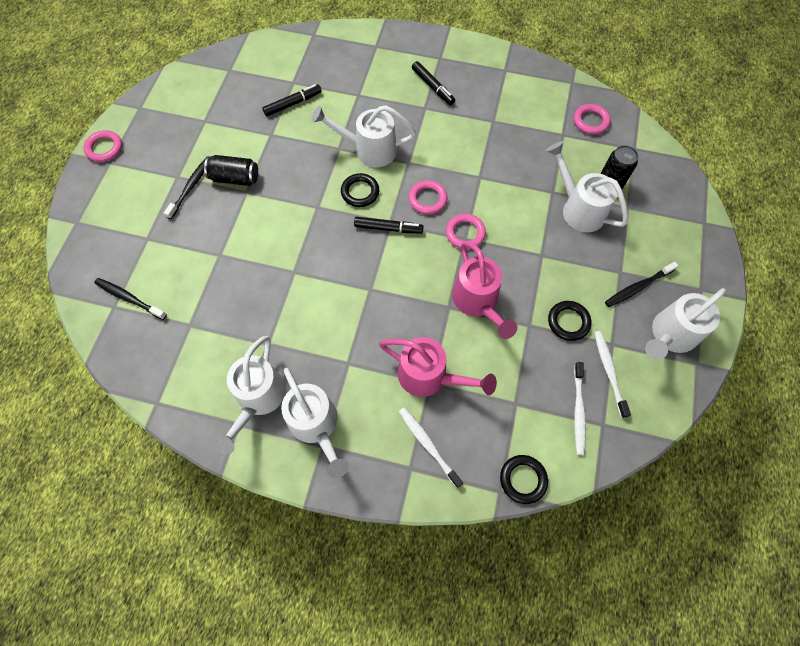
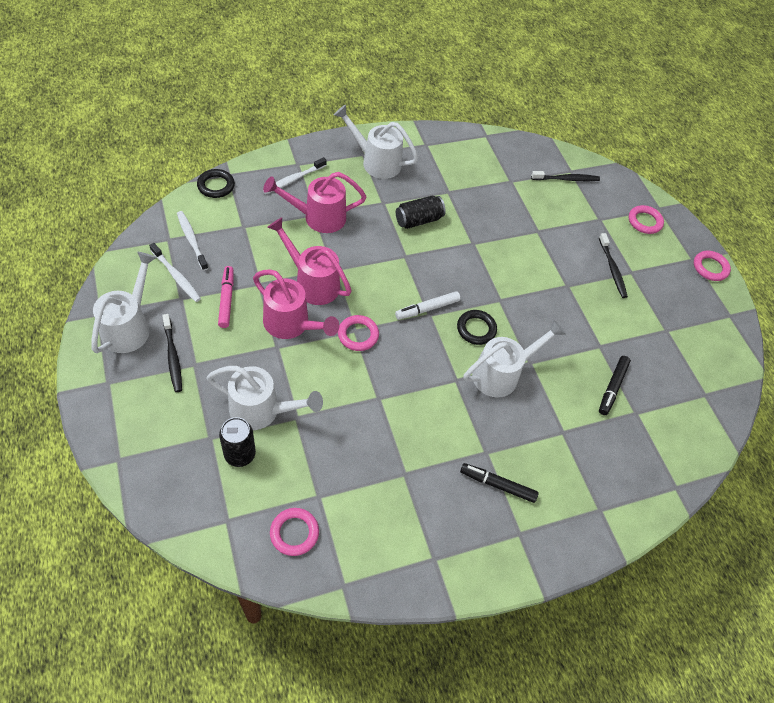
camera: 140 degrees right, 10 degrees down
(235, 178) = (587, 292): black can -> black can (418, 220)
(258, 399) = (426, 160): white watering can -> none
(388, 228) = (427, 309): black marker -> white marker
(427, 199) = (412, 351): pink ring -> pink ring (644, 222)
(428, 445) = (293, 179): white toothbrush -> white toothbrush turned 120 degrees clockwise
(519, 269) = (291, 325): none -> pink watering can
(568, 322) = (226, 299): black ring -> pink marker
(637, 287) = (173, 357): black toothbrush -> black toothbrush turned 135 degrees clockwise

